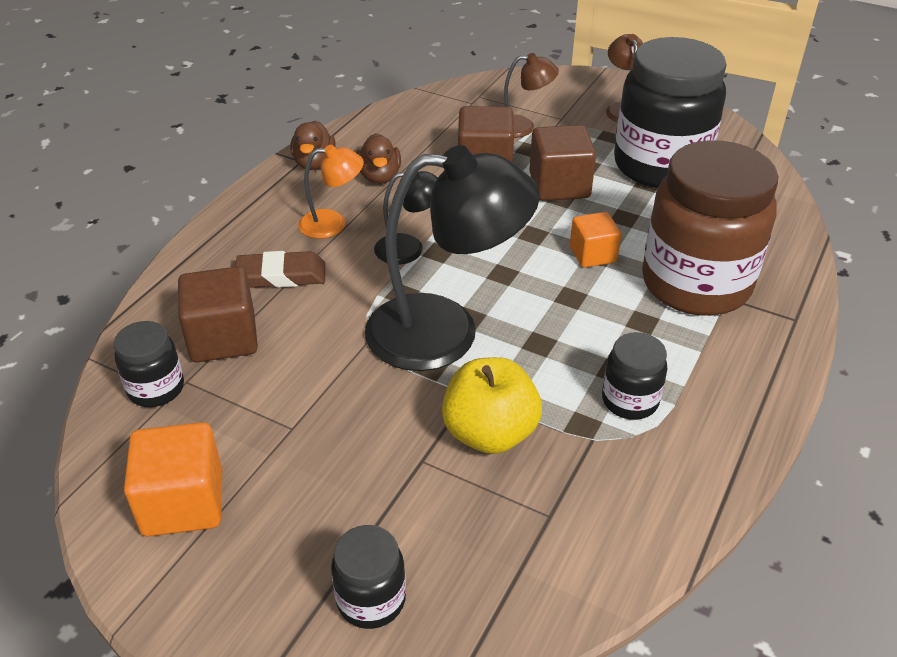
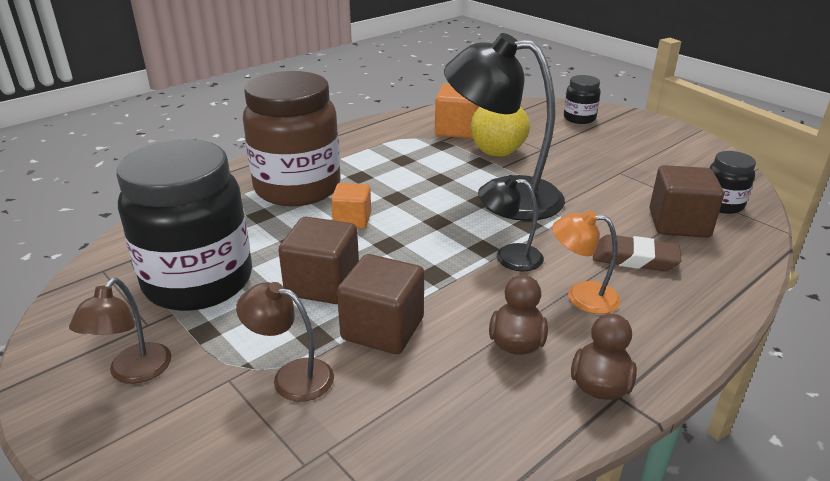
camera: 160 degrees left, 10 degrees down
(183, 503) = (682, 156): orange cube -> orange cube (457, 130)
(630, 400) = (406, 148): black jar -> none

